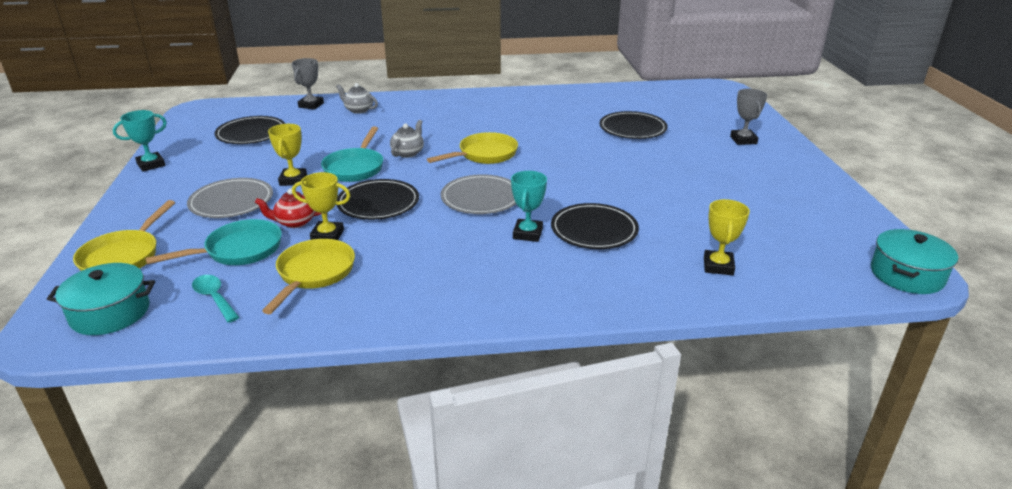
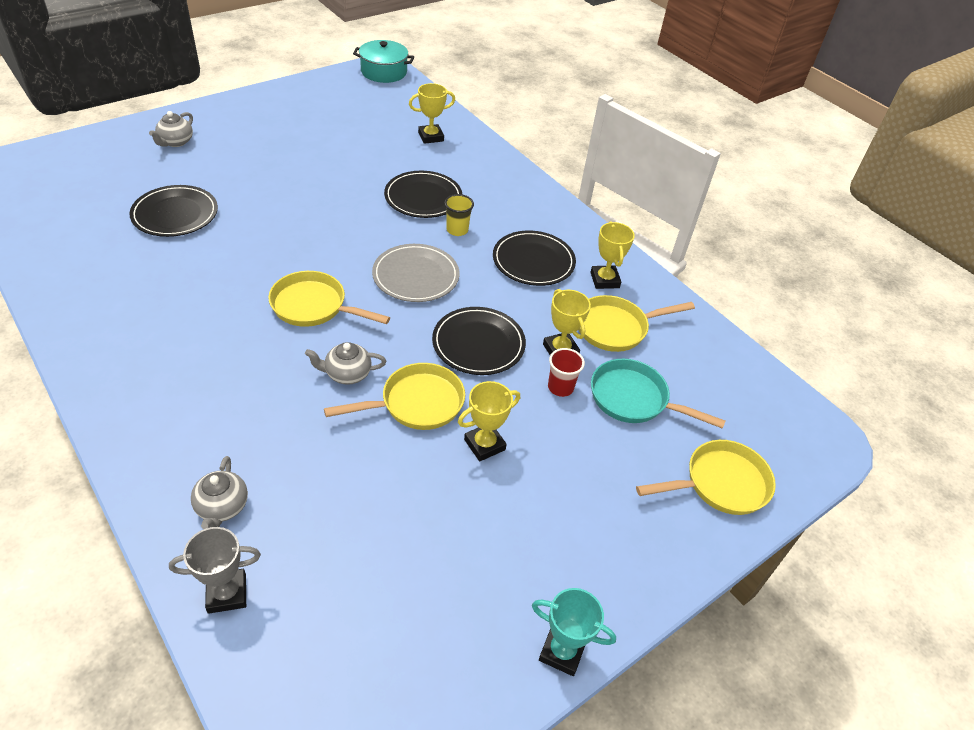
camera: 125 degrees left, 15 degrees up
(110, 313) = (772, 424): turquoise pot -> none
(214, 298) = (696, 370): turquoise spoon -> none
(231, 201) = (569, 470): grey plate -> none
(251, 133) = (386, 598): black plate -> black plate (533, 261)
(295, 222) = (560, 387): red teapot -> red cup
(355, 168) = (416, 403): turquoise pan -> yellow pan
(377, 294) = (604, 280): none -> yellow trophy
(527, 234) = (457, 230): turquoise trophy -> yellow cup
(743, 140) = (175, 142): grey trophy -> grey teapot

